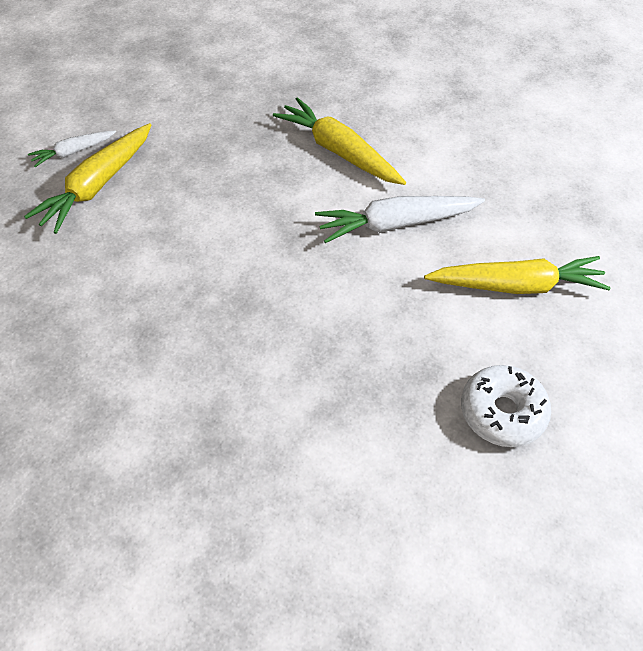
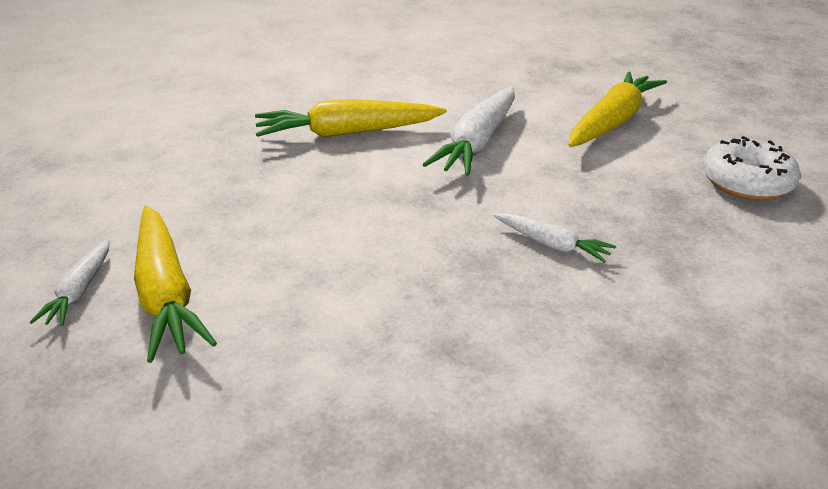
camera: 50 degrees left, 20 degrees down
(297, 330) = (552, 245): none -> white carrot

